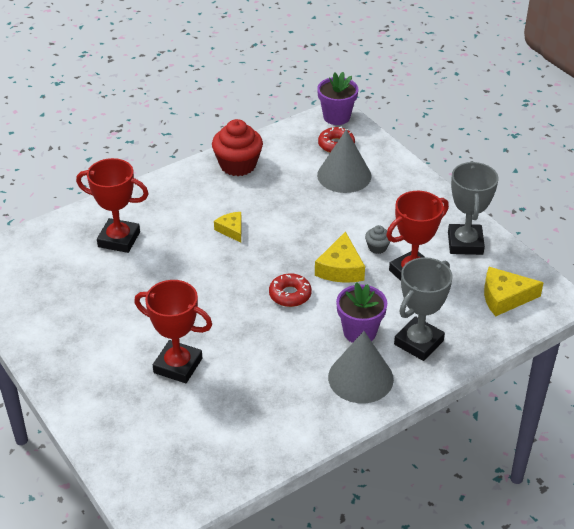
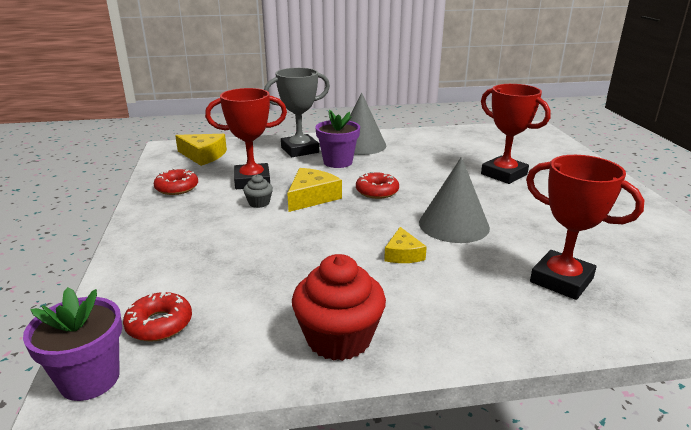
camera: 155 degrees left, 15 degrees down
(344, 175) = (204, 277): grey cone -> grey cone (454, 225)
(465, 243) = (177, 188): grey trophy -> red donut

